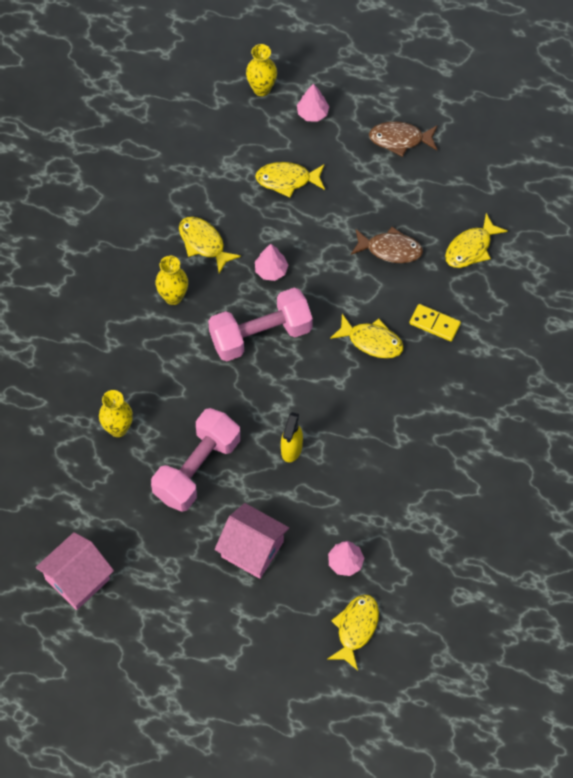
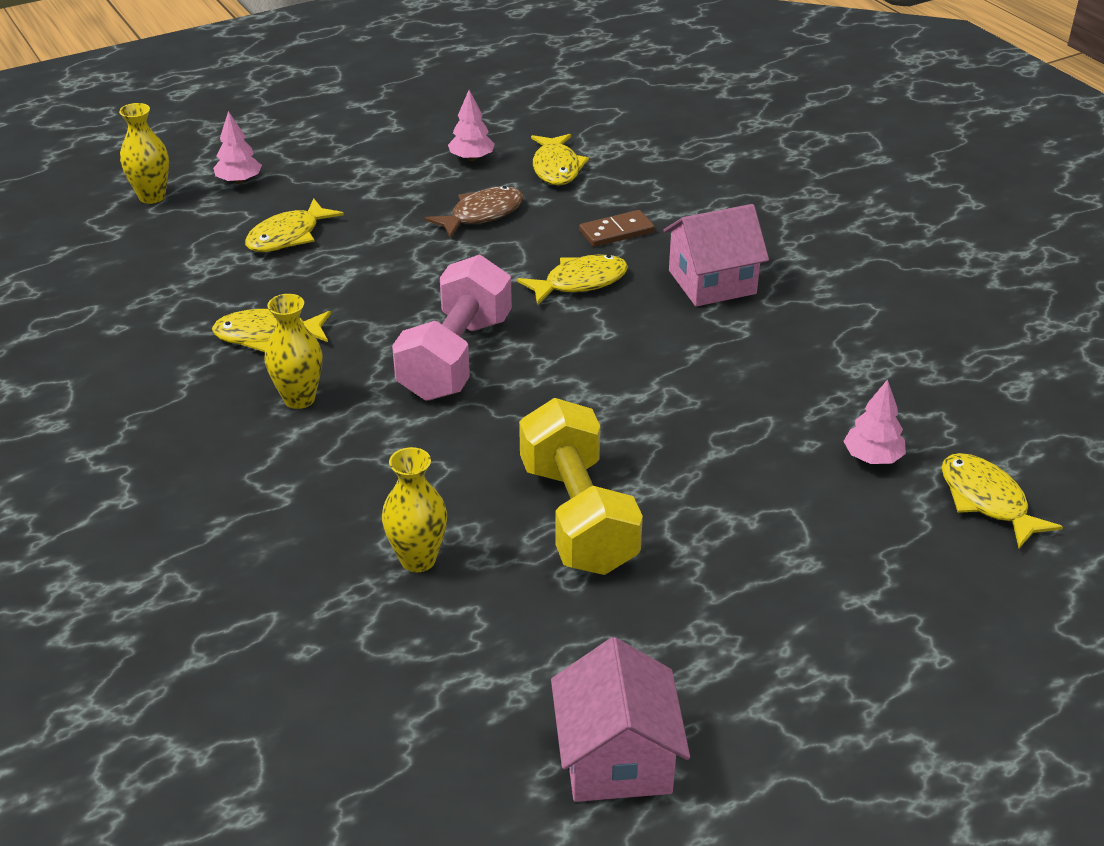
camera: 50 degrees left, 25 degrees down
(197, 469) = (577, 516): pink dumbbell -> yellow dumbbell
(252, 549) = (764, 532): pink house -> pink house (712, 282)
(271, 270) = (382, 305): pink tree -> pink tree (471, 158)
(291, 449) = (650, 417): yellow spray bottle -> none
(400, 139) = (362, 147): brown fish -> none
(435, 324) = (616, 232): yellow domino -> brown domino

